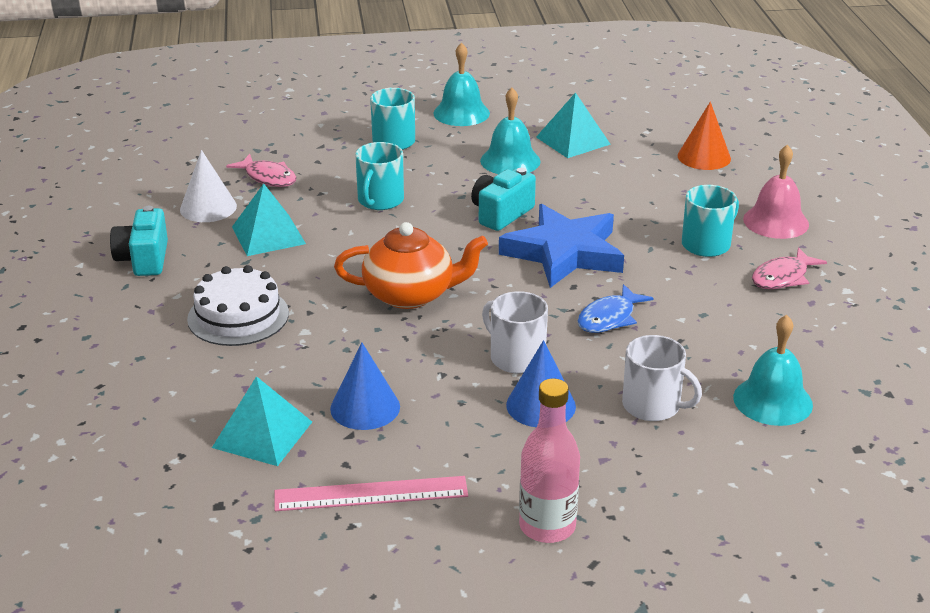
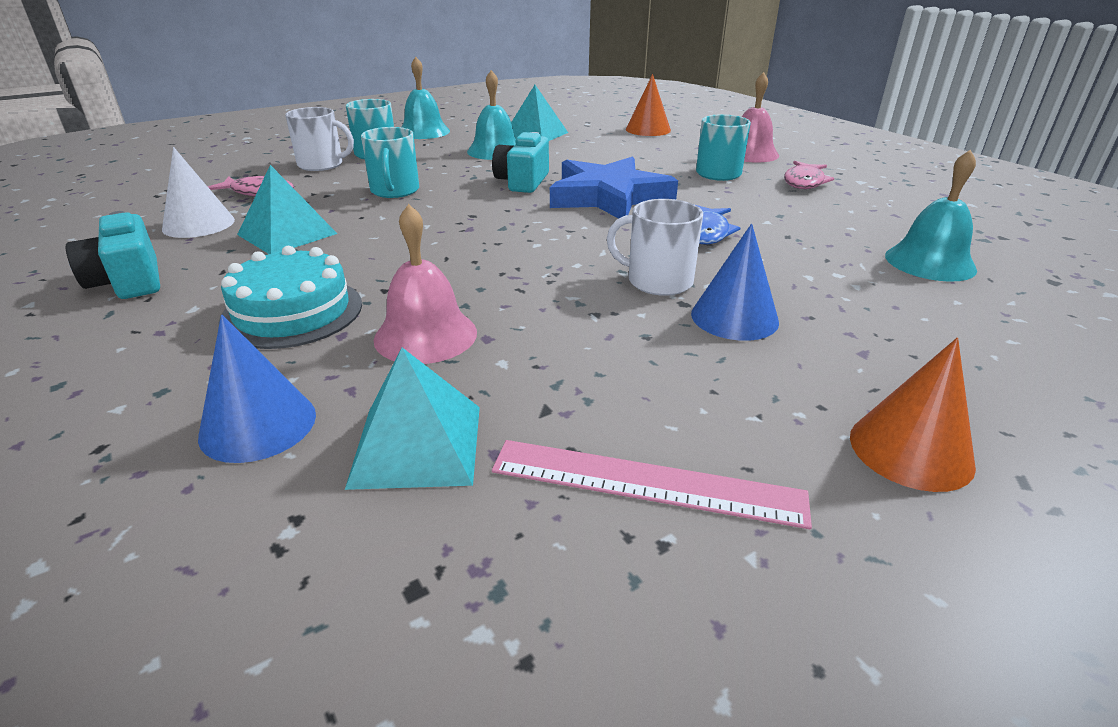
camera: 25 degrees left, 0 degrees up
(238, 316) = (292, 312): white cake -> turquoise cake
(313, 360) = (425, 335): none -> pink bell
(365, 407) = (537, 371): blue cone -> blue cone (258, 425)
(371, 494) = (646, 482): pink ruler -> pink ruler turned 45 degrees clockwise
(411, 294) = (491, 252): orange teapot -> none
(547, 526) = (910, 450): pink bottle -> orange cone
(652, 405) = (839, 291): white mug -> white mug (322, 165)

